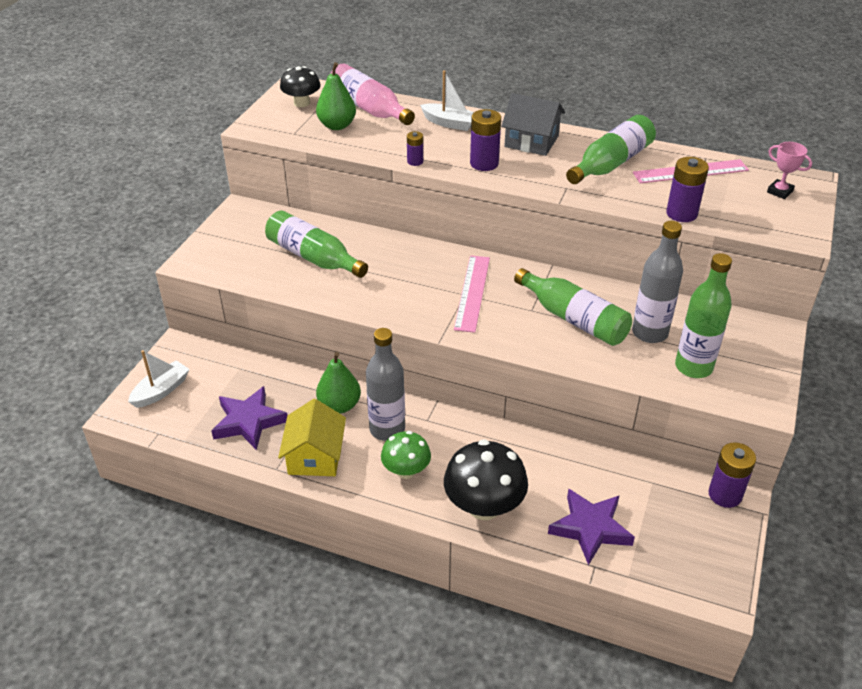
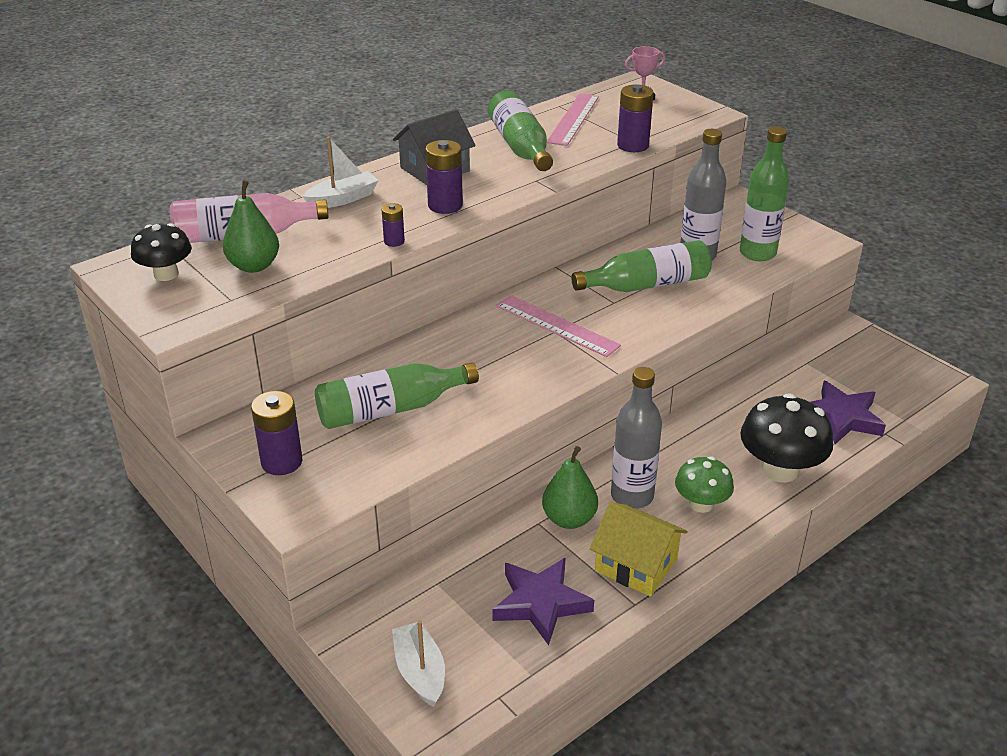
camera: 60 degrees left, 5 degrees down
(725, 495) = (841, 333): purple battery -> purple battery (281, 462)

